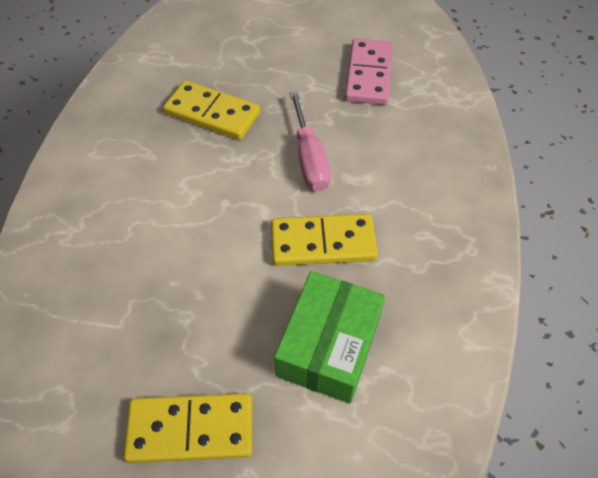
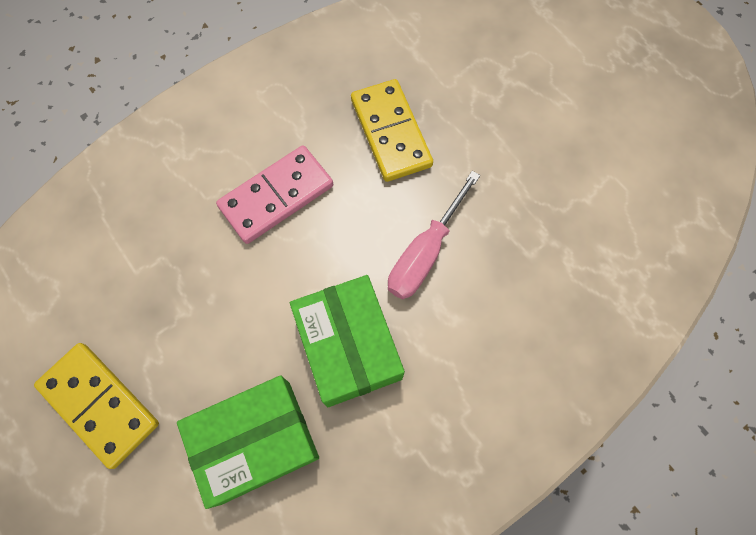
camera: 45 degrees right, 15 degrees up
(323, 243) = (348, 346): yellow domino -> green box
(369, 75) = (578, 211): pink domino -> pink domino (276, 196)

